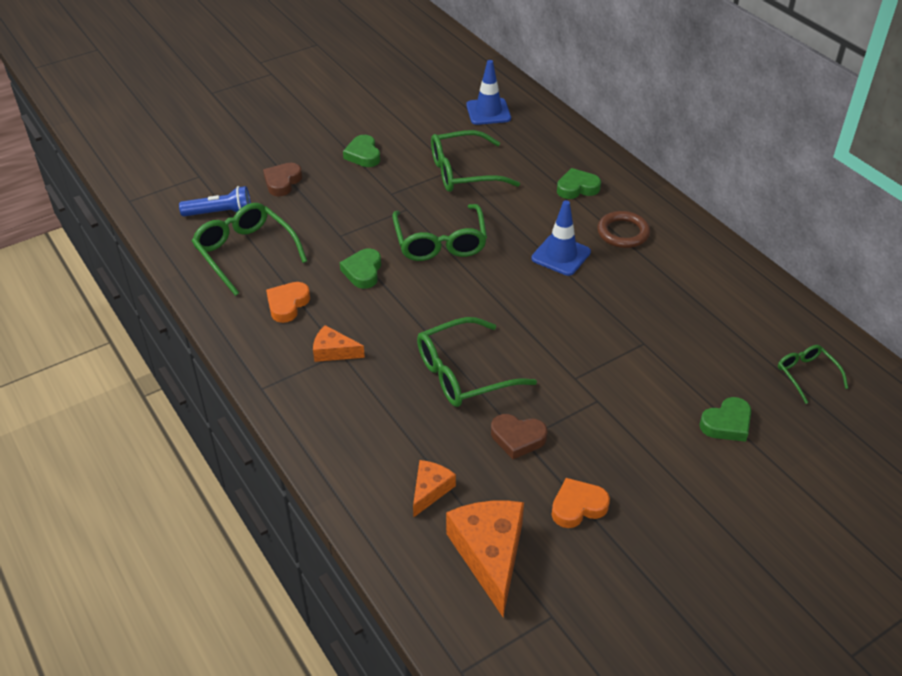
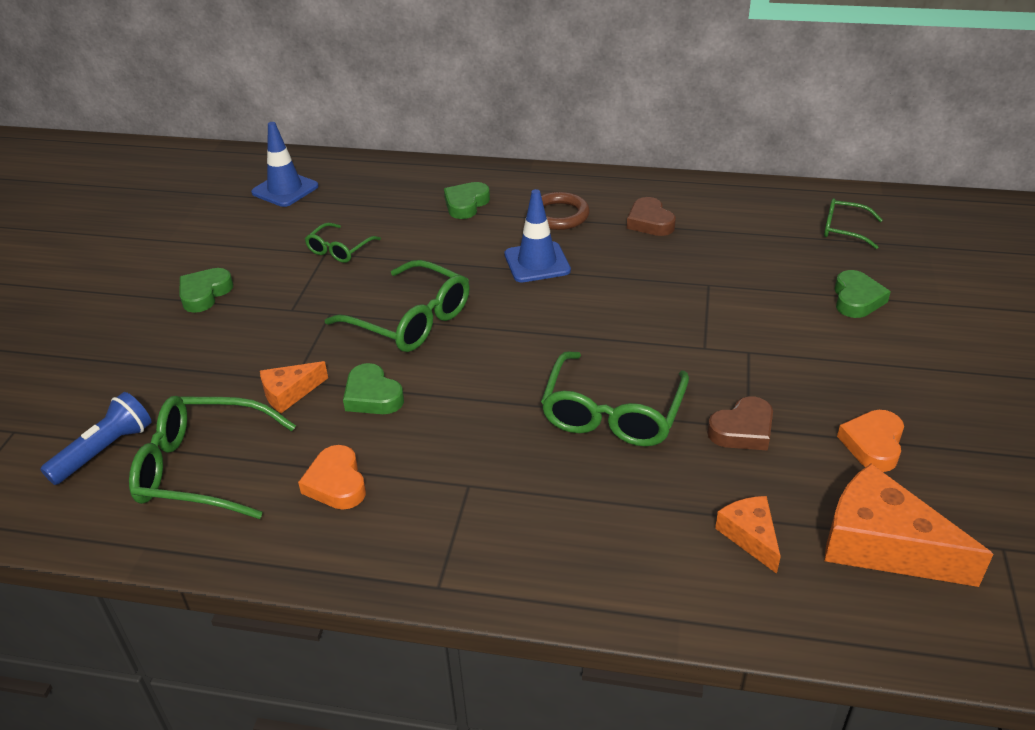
camera: 45 degrees left, 5 degrees down
(282, 182) = (142, 372): brown heart -> brown heart (650, 222)
(333, 351) = (459, 489): orange cheese -> orange cheese (289, 393)
(363, 155) = (205, 294): green heart -> green heart turned 90 degrees clockwise
(464, 172) = (339, 249): green glasses -> green glasses, size x0.56

